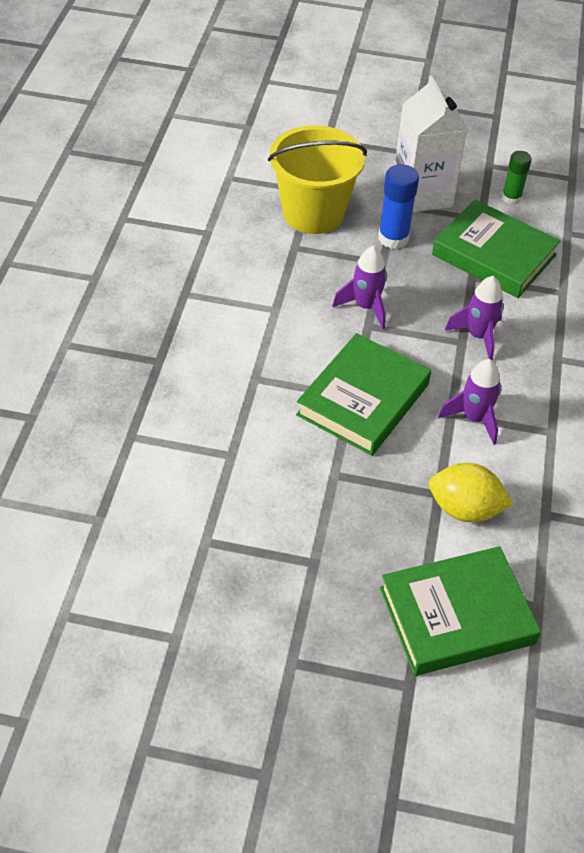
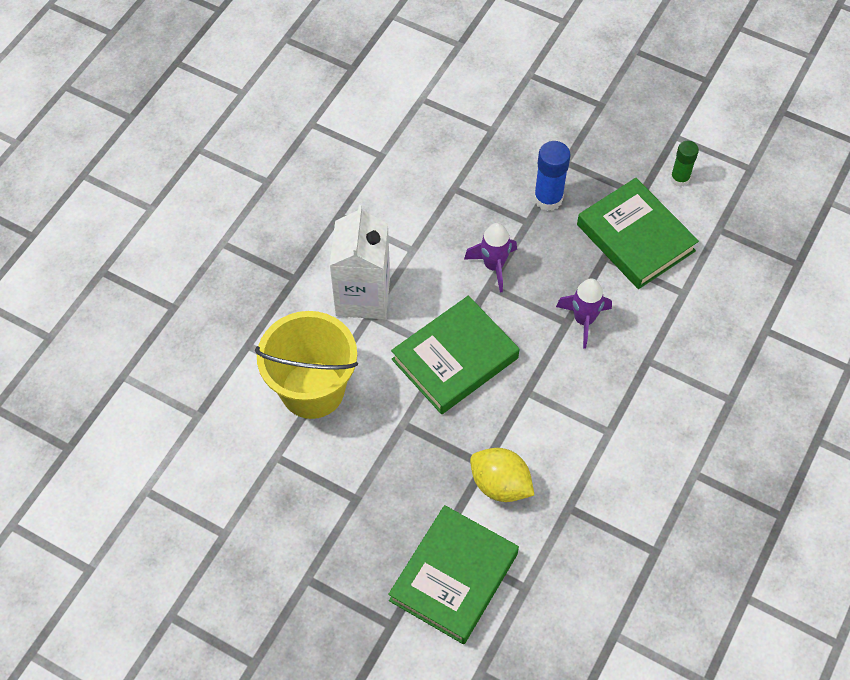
camera: 20 degrees right, 10 degrees up
(313, 213) = (484, 155): yellow bucket -> yellow bucket (312, 390)
(422, 194) = (595, 156): white carton -> white carton (363, 296)
(456, 615) = (453, 577): green book -> green book turned 60 degrees counterclockwise
(474, 418) = (545, 401): purple rocket -> none

